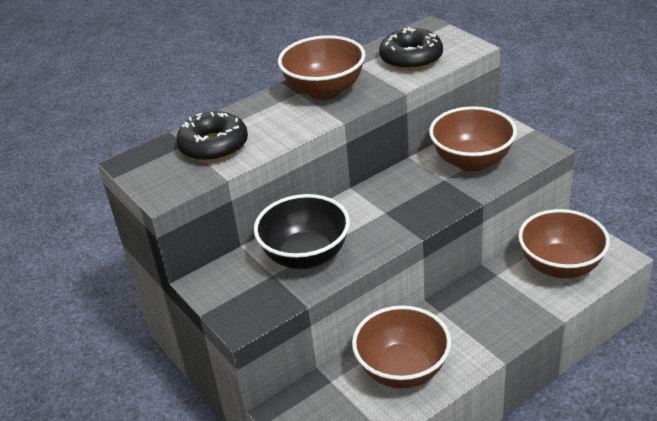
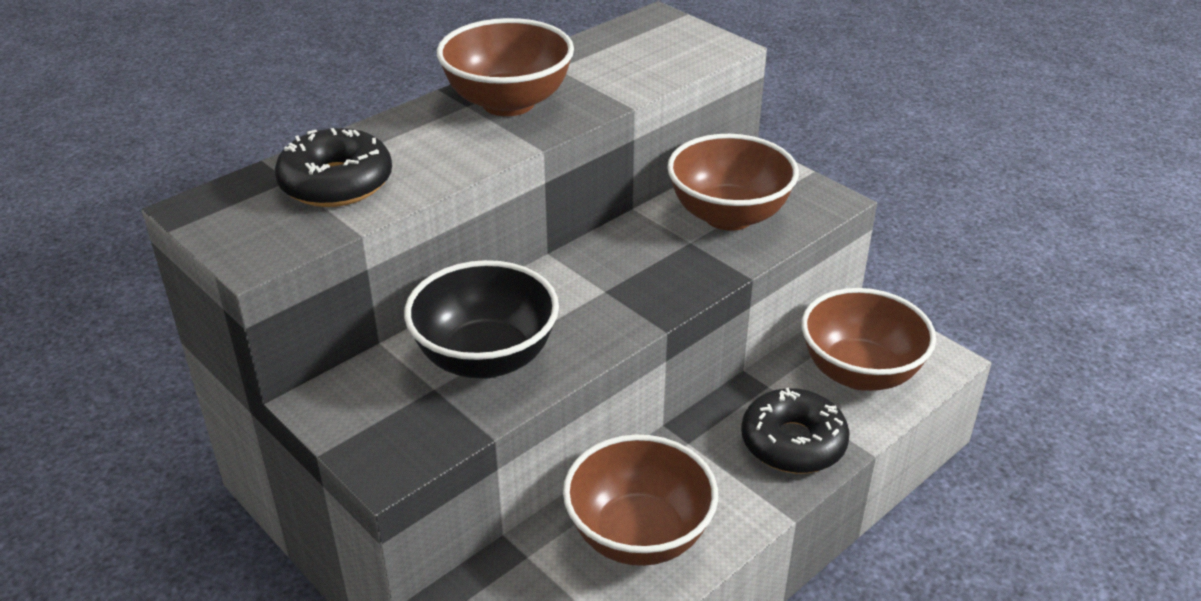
camera: 10 degrees left, 0 degrees up
(411, 58) = (636, 60): black donut -> black donut (793, 443)

